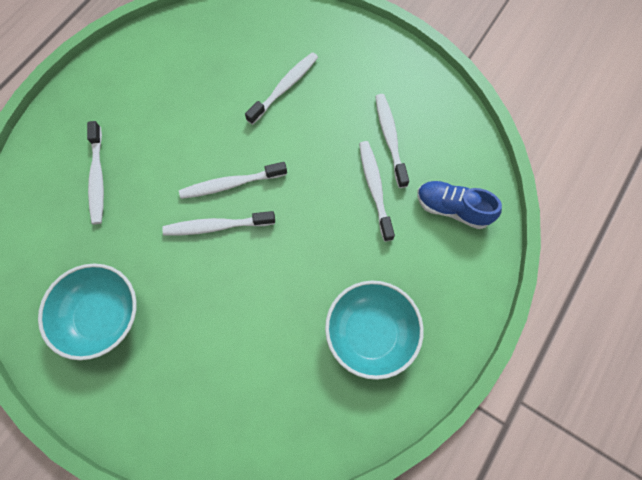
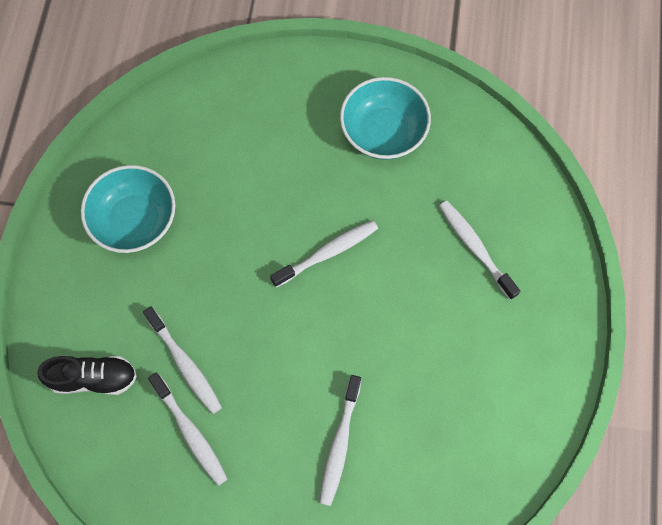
camera: 155 degrees right, 0 degrees up
(231, 184) = (337, 301): white toothbrush -> none
(452, 208) = (94, 378): blue shoe -> black shoe

